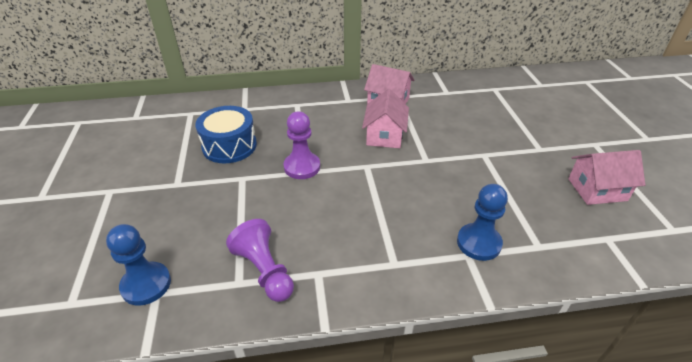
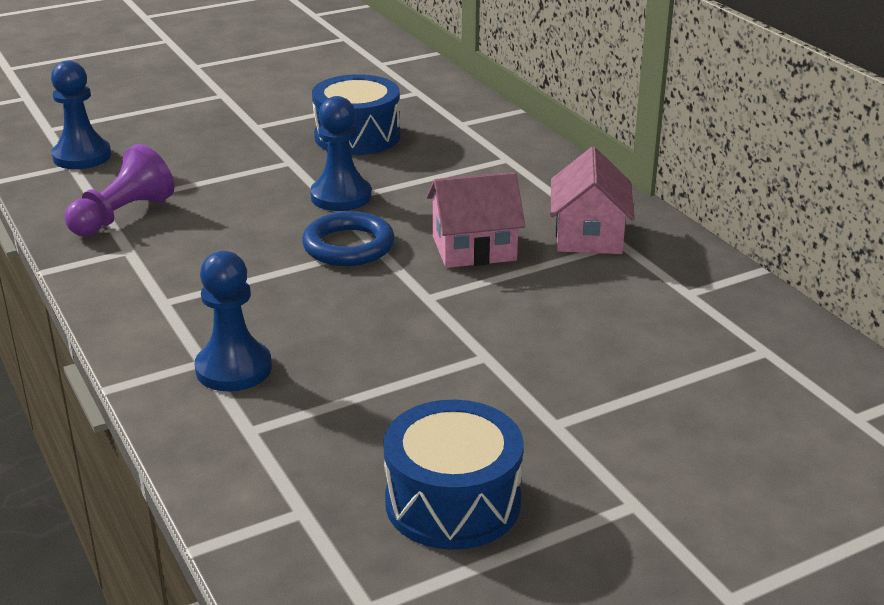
camera: 70 degrees right, 10 degrees down
(302, 167) = (341, 196): purple pawn -> blue pawn
(362, 175) = (348, 246): none -> blue ring
(597, 189) = (453, 502): pink house -> blue drum

